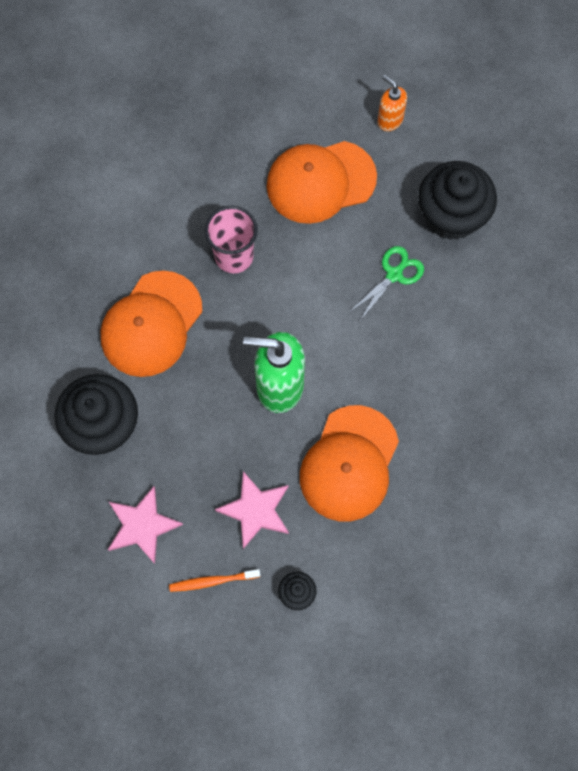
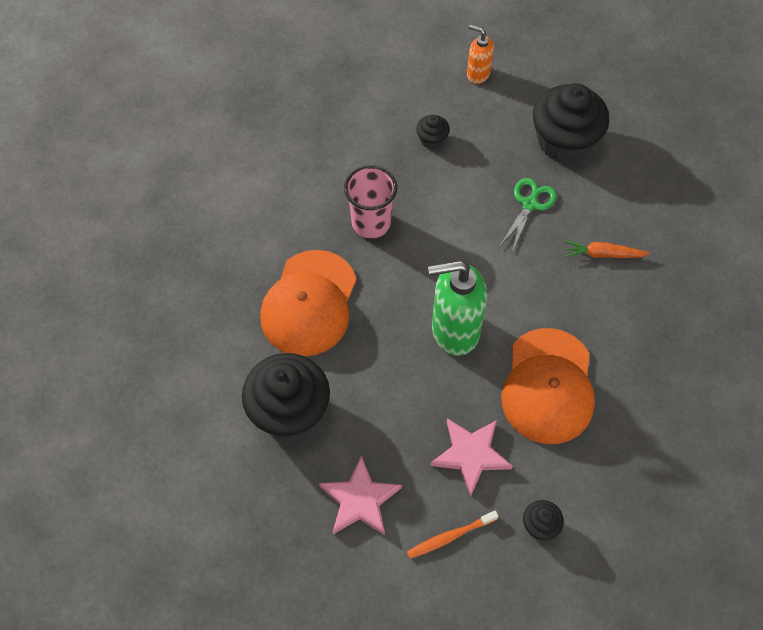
camera: 15 degrees left, 10 degrees down
(320, 182) = (432, 140): orange cap -> black cupcake
(448, 345) = (602, 254): none -> orange carrot

